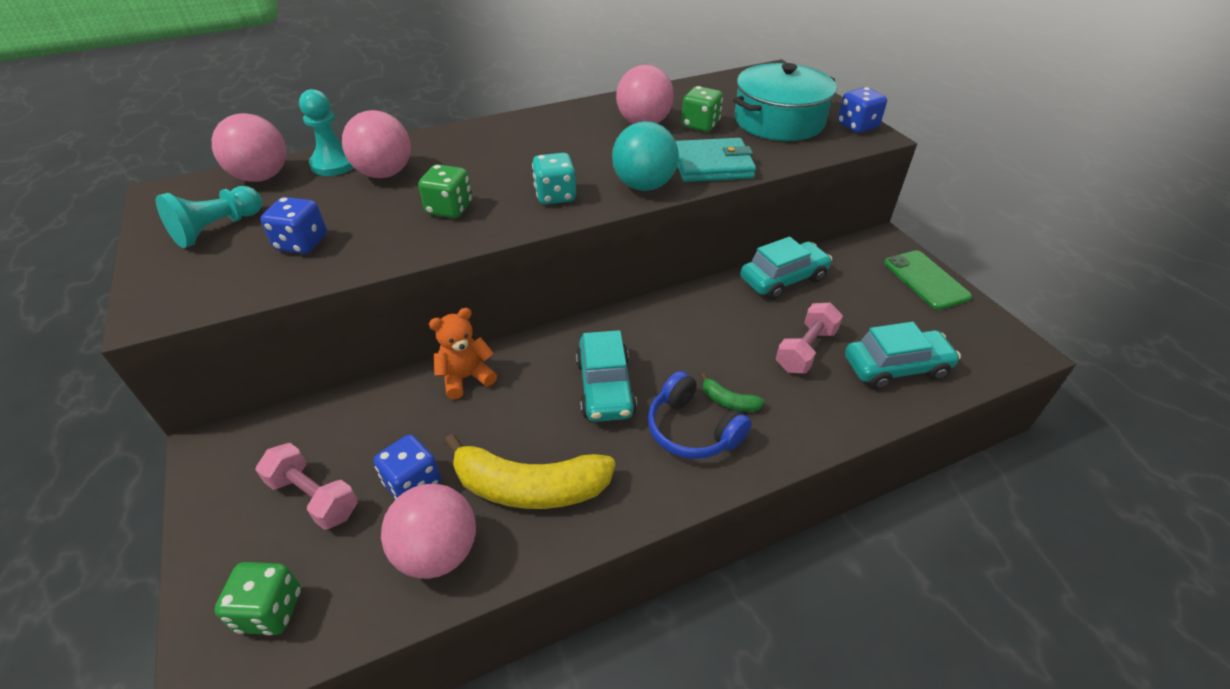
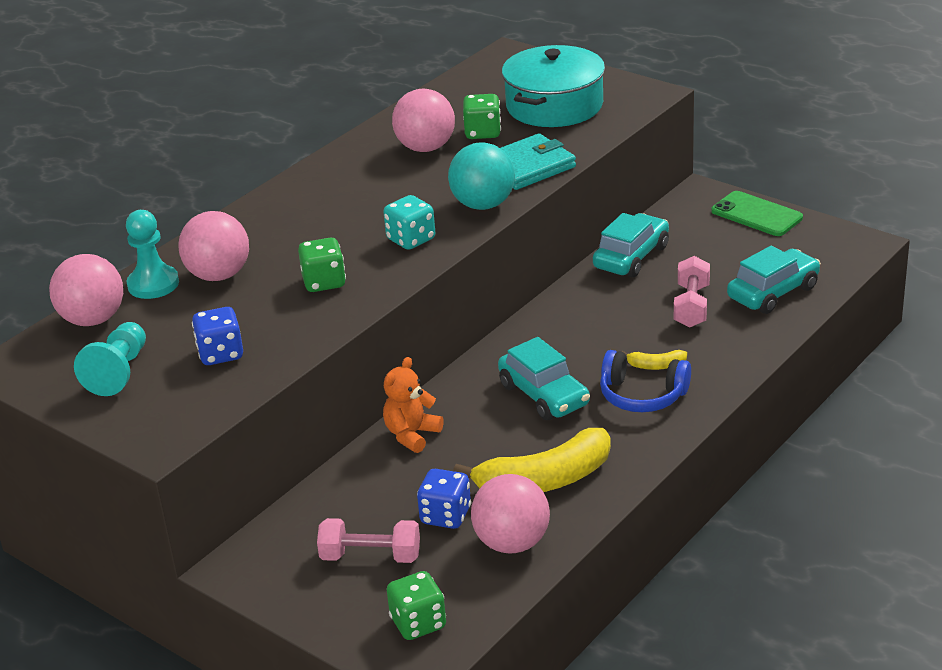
camera: 25 degrees left, 10 degrees down
(728, 401) = (656, 366): green banana -> yellow banana
(857, 126) = (630, 89): blue dice -> none

